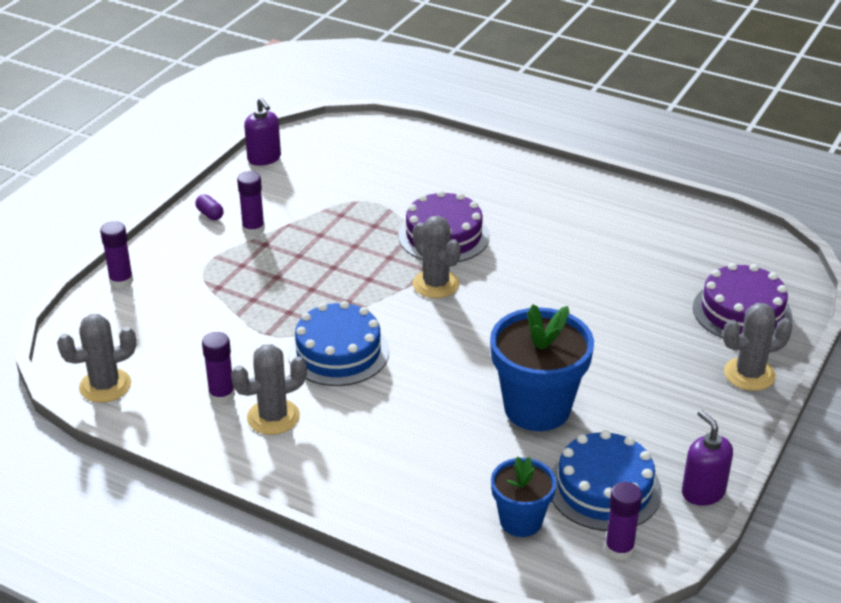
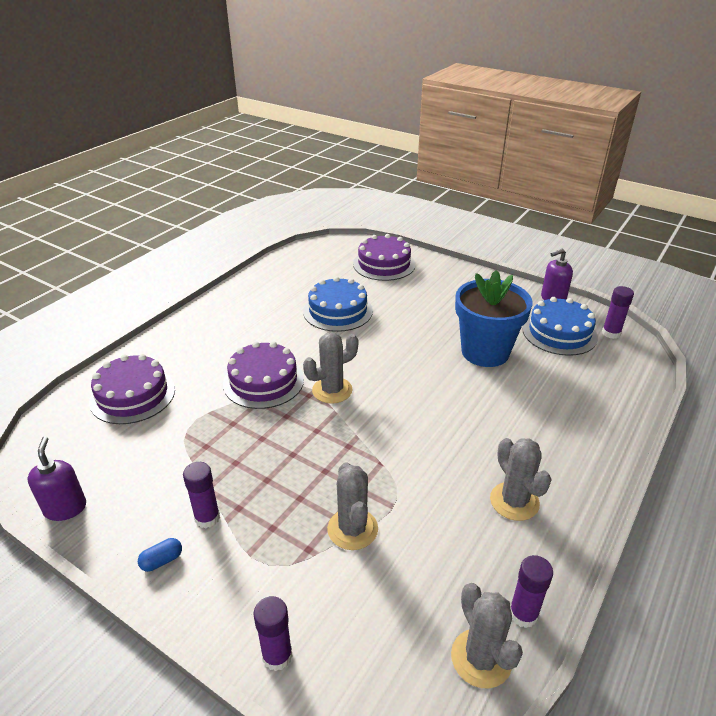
camera: 85 degrees left, 0 degrees up
(210, 214) = (162, 561): purple capsule -> blue capsule
(222, 395) = (487, 542): purple glue stick -> purple glue stick (523, 614)
(264, 158) = (65, 508): purple soap dispenser -> purple soap dispenser turned 75 degrees counterclockwise
(338, 352) = (422, 454): blue cake -> blue cake (338, 311)
(408, 161) = (132, 395): none -> purple cake
(521, 521) = (599, 369): blue flower pot -> none
(749, 374) = (445, 270): grey cactus -> grey cactus (352, 529)

